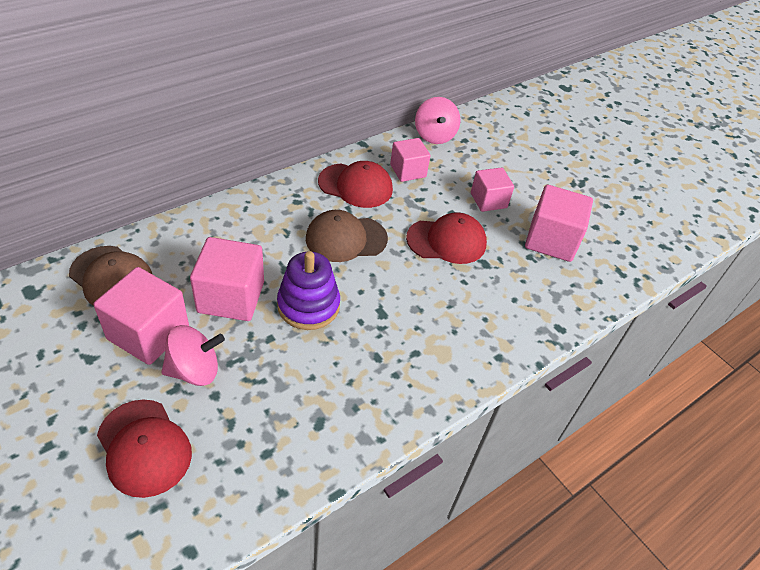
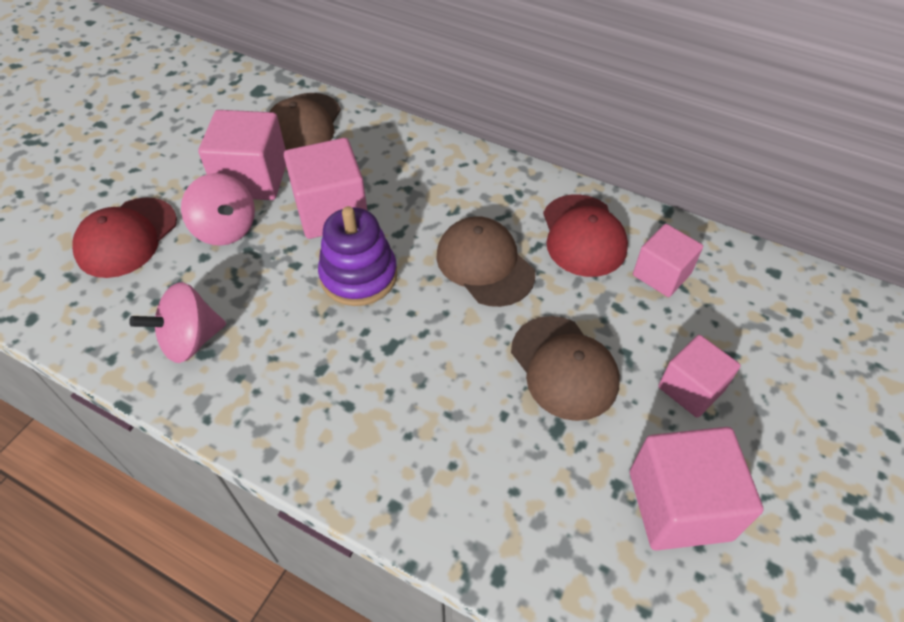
camera: 70 degrees right, 5 degrees up
(434, 135) = (765, 274): pink spinning top -> pink spinning top (190, 340)
(446, 241) = (564, 367): red cap -> brown cap

